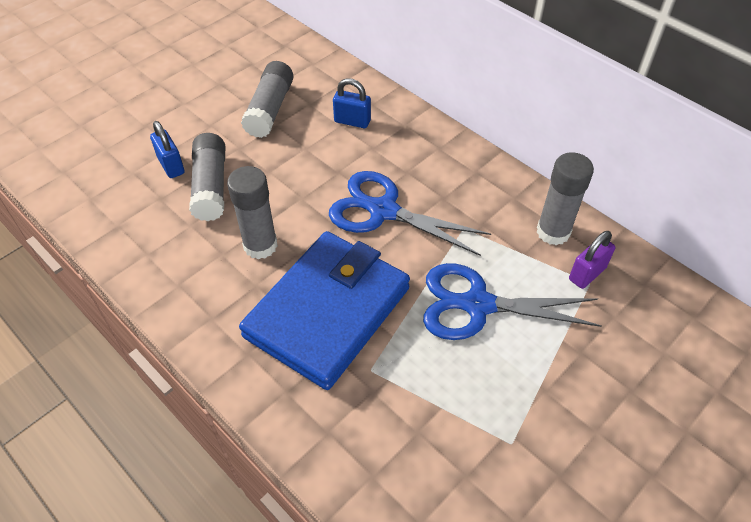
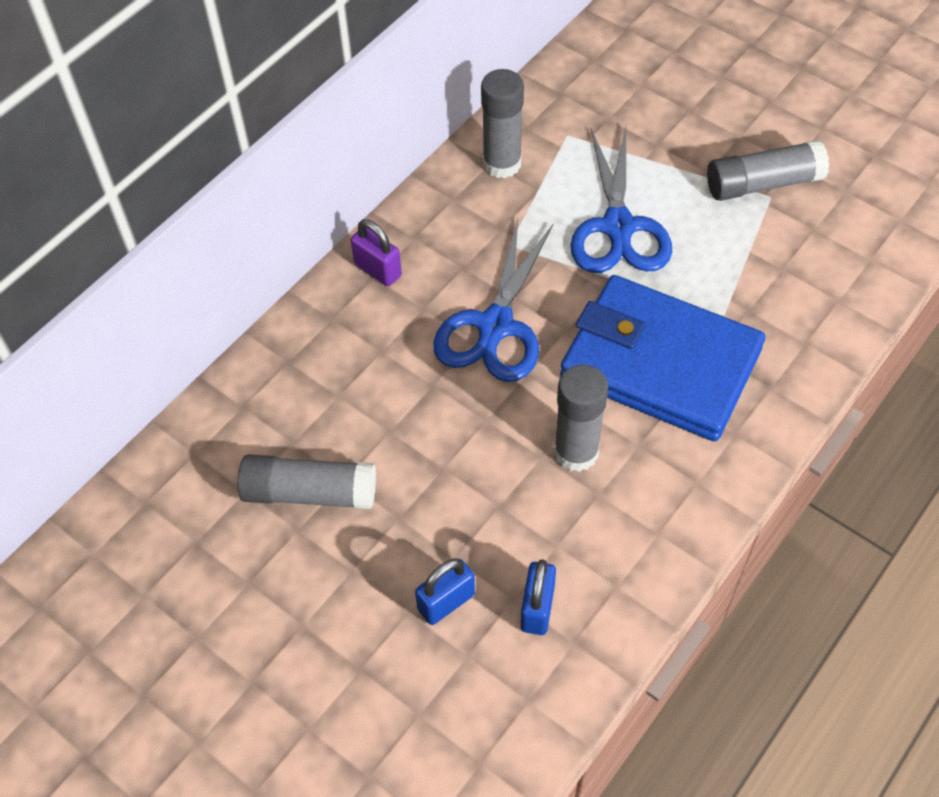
camera: 95 degrees left, 5 degrees up
(211, 186) = (481, 536): grey glue stick -> grey glue stick (763, 183)
(352, 121) = (329, 381): blue padlock -> blue padlock (537, 608)
(587, 274) = (556, 136): purple padlock -> purple padlock (378, 270)

